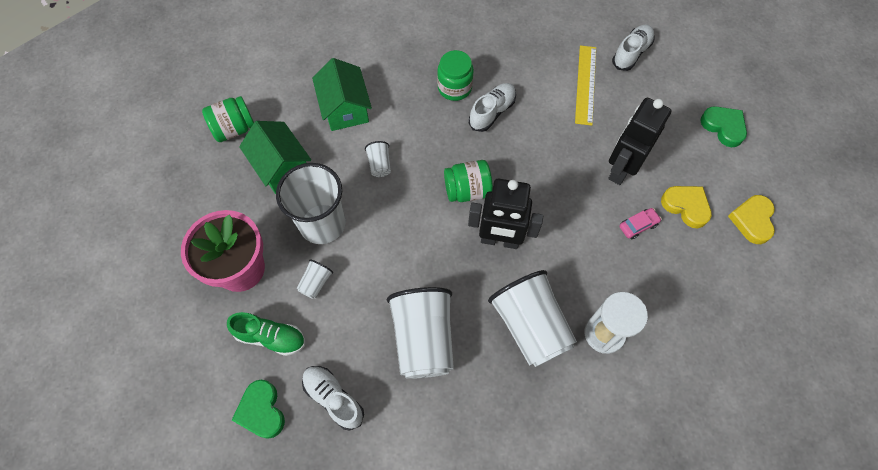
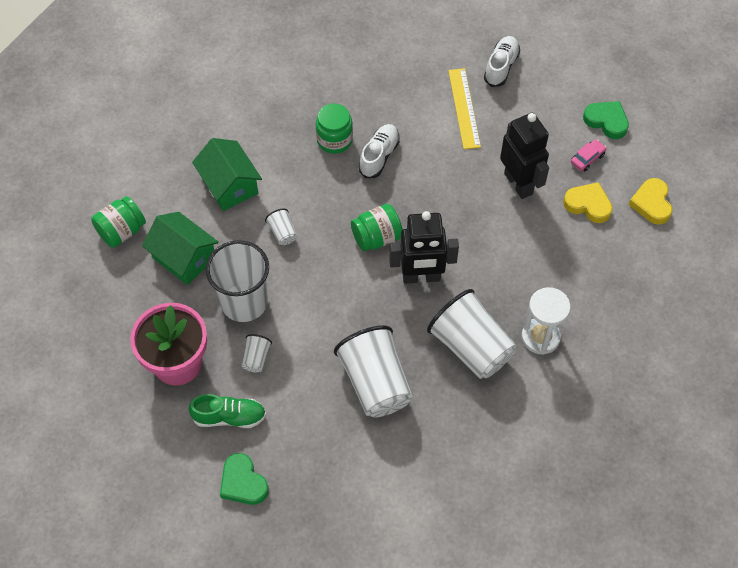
camera: 15 degrees left, 5 degrees down
(334, 398) = (307, 455): white shoe -> none
(621, 169) = (519, 183): black robot -> black robot turned 135 degrees clockwise
(638, 225) = (547, 233): pink car -> pink car (587, 158)

